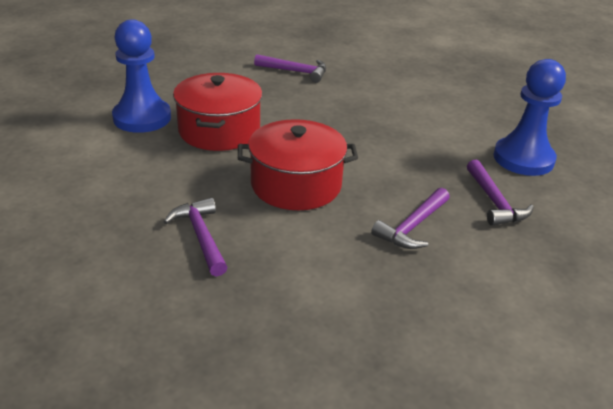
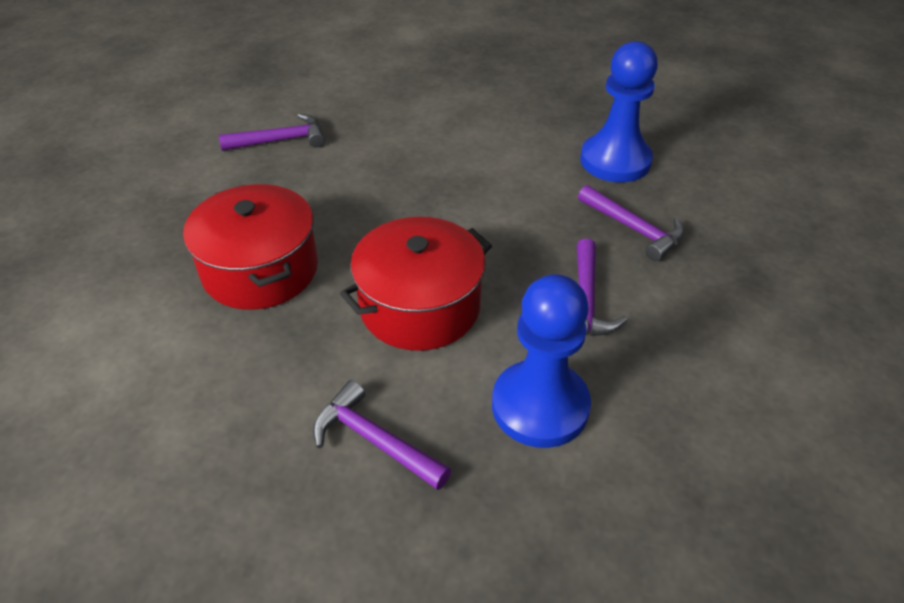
camera: 30 degrees left, 10 degrees up
(142, 118) = (138, 296): blue pawn -> blue pawn (540, 406)

